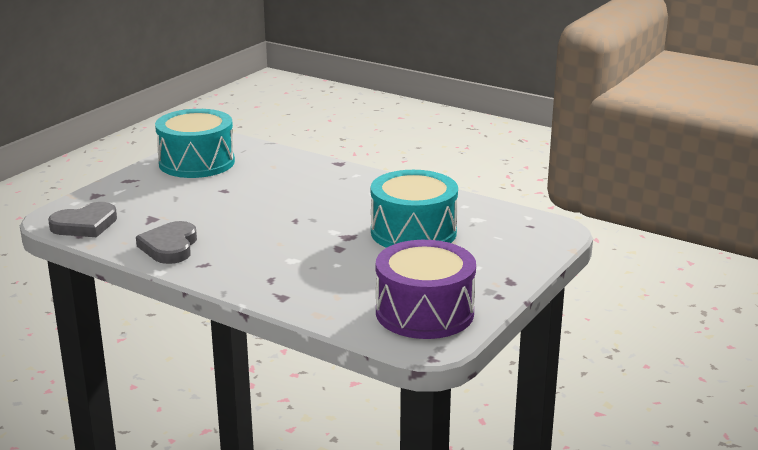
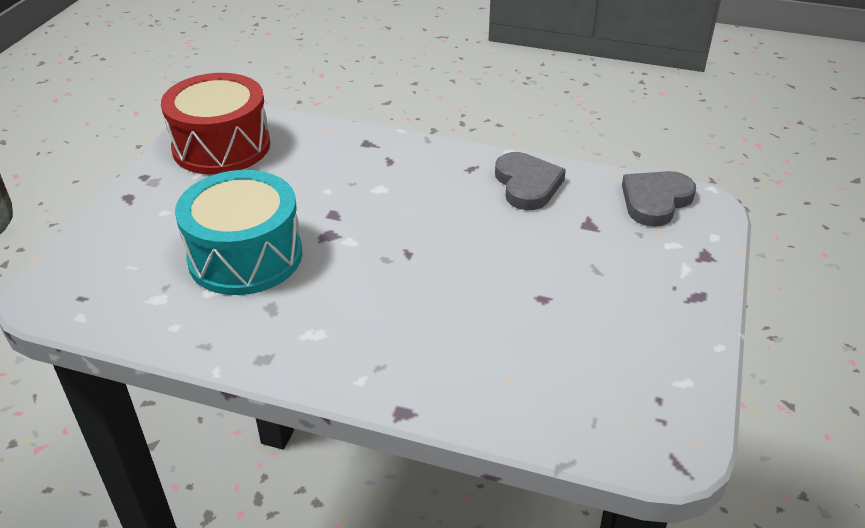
camera: 165 degrees right, 15 degrees up
(197, 162) = (641, 363): turquoise drum -> none
(424, 312) = (221, 146): purple drum -> red drum

